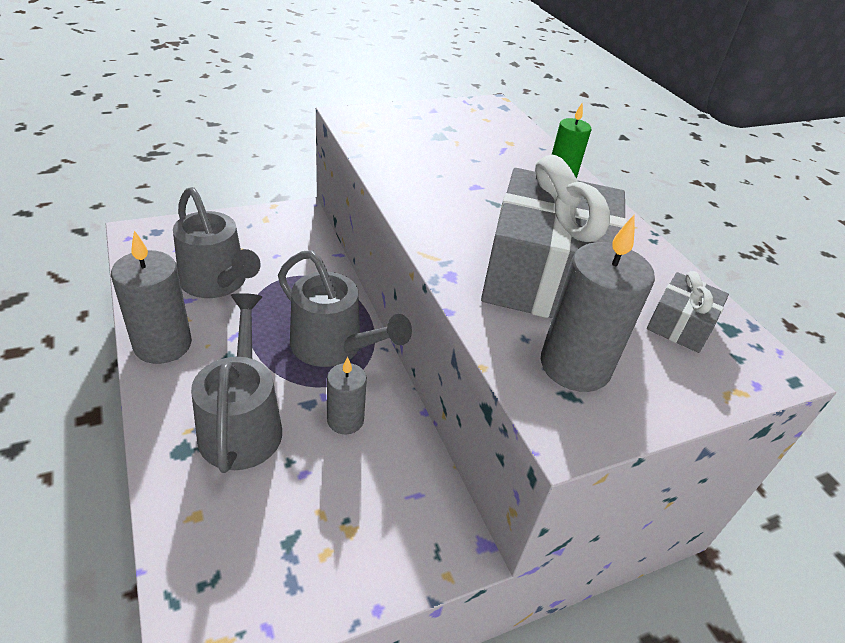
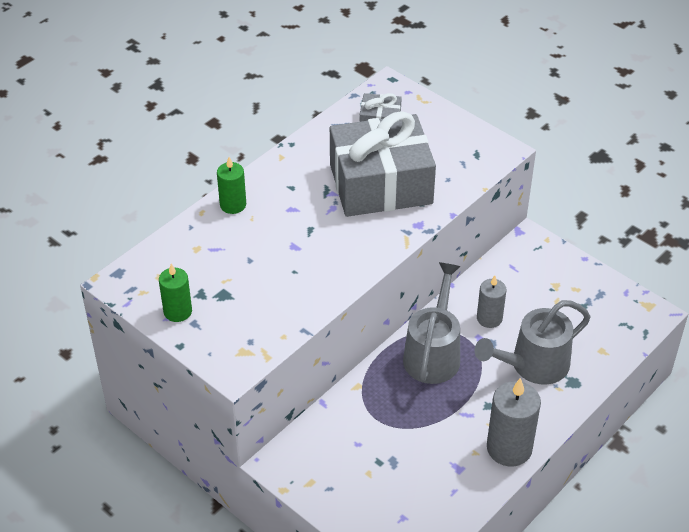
camera: 110 degrees left, 5 degrees up
(217, 283) = (423, 459): grey watering can -> none
(437, 114) = (177, 311): none -> green candle
(575, 366) = (453, 156): grey candle -> none

